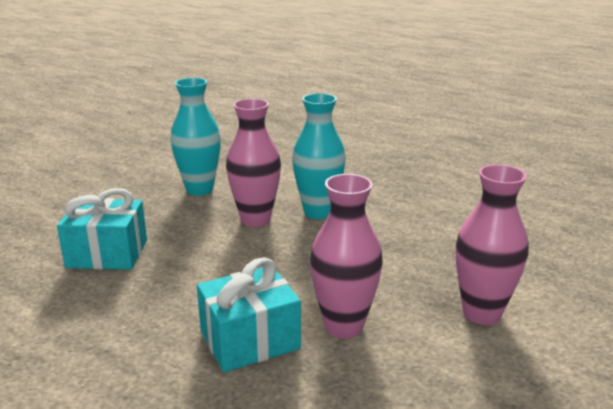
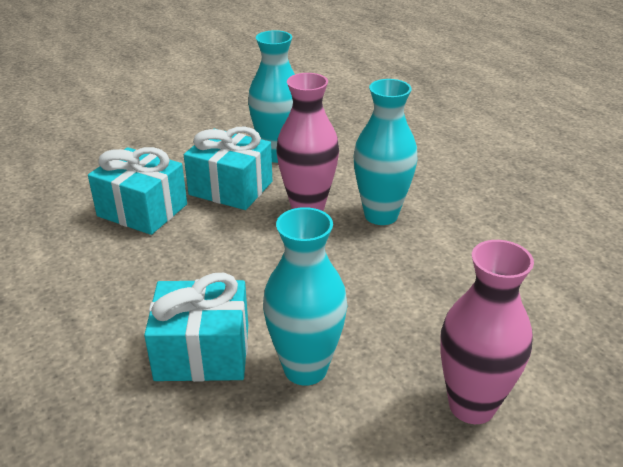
camera: 25 degrees right, 10 degrees up
(177, 221) = (231, 188): none -> turquoise gift
(344, 326) = (305, 369): pink vase -> turquoise vase

